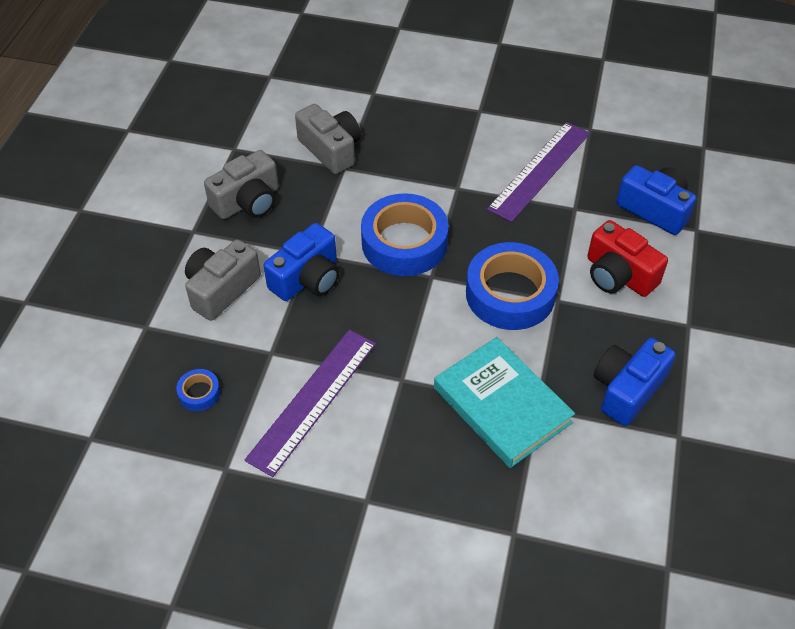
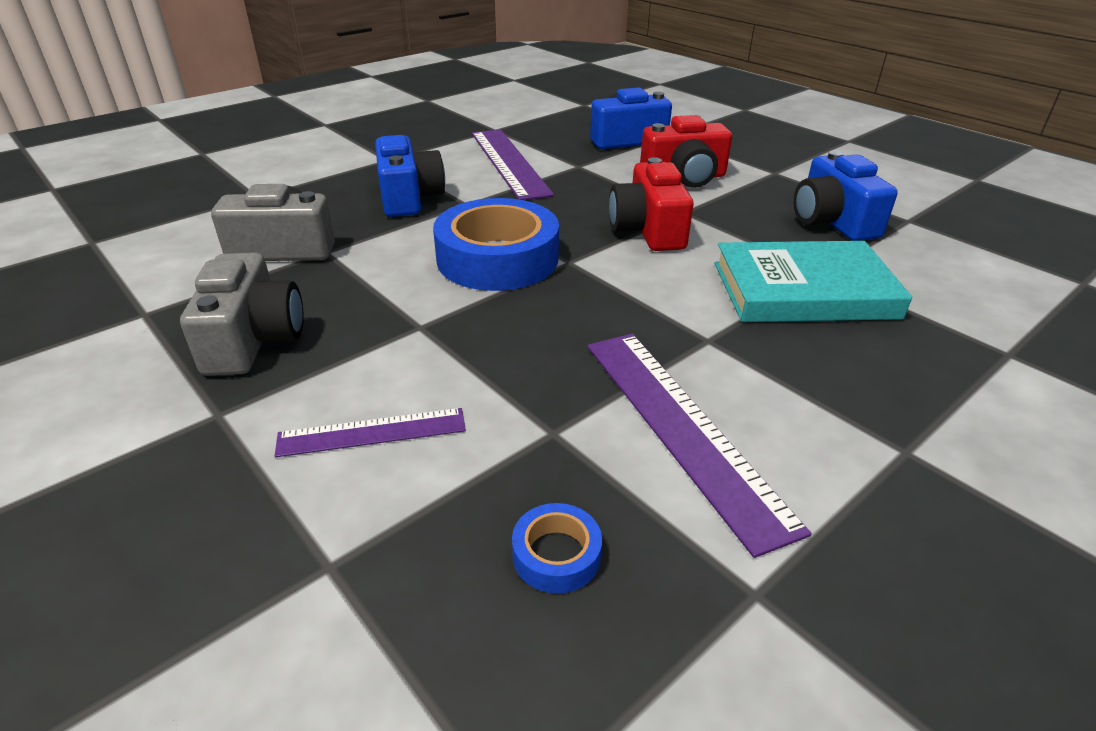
camera: 55 degrees left, 15 degrees down
(221, 289) = (372, 432): grey camera -> purple ruler
(307, 278) = (459, 345): blue camera -> blue camera (409, 197)
(510, 294) = (648, 230): blue tape -> red camera

